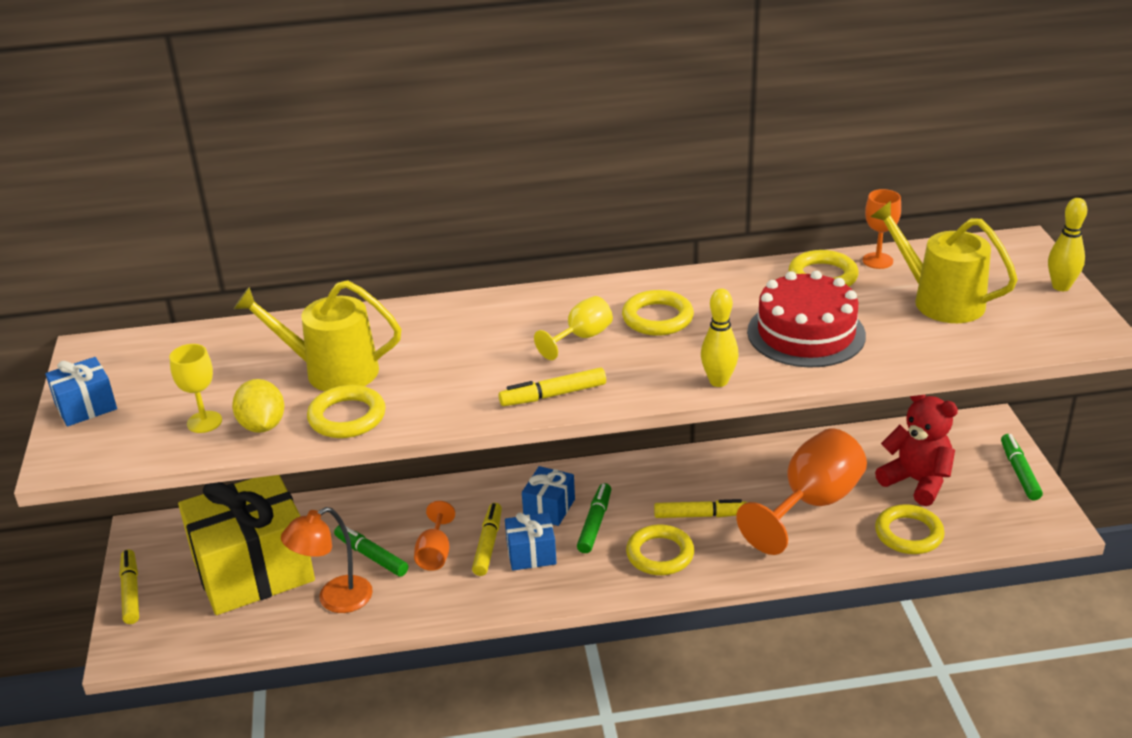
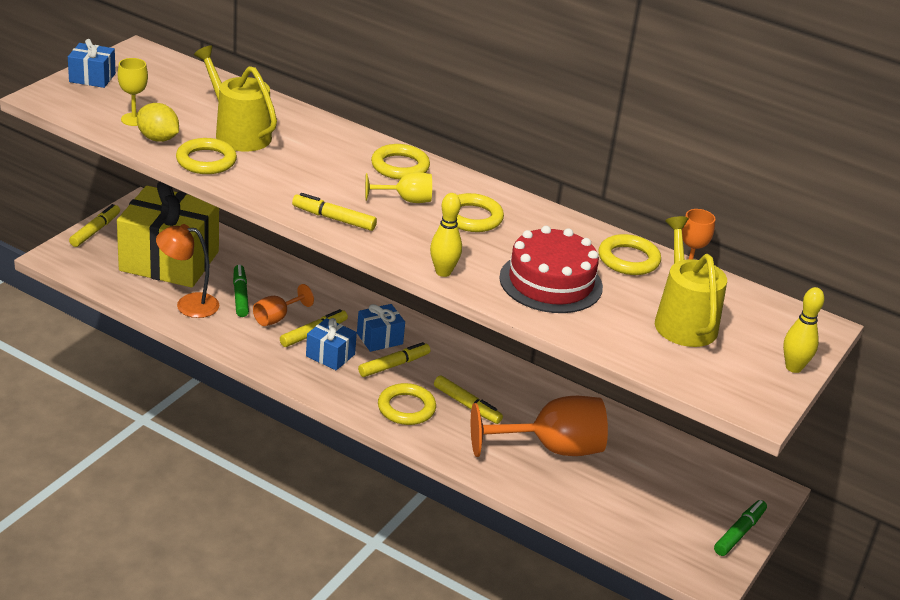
camera: 35 degrees right, 0 degrees up
(262, 426) = (158, 138): yellow lemon -> yellow lemon turned 75 degrees counterclockwise
(595, 523) = (393, 365): green marker -> yellow marker
(908, 534) = (590, 510): yellow ring -> yellow ring (400, 166)
(916, 481) = (650, 486): red teddy bear -> none

